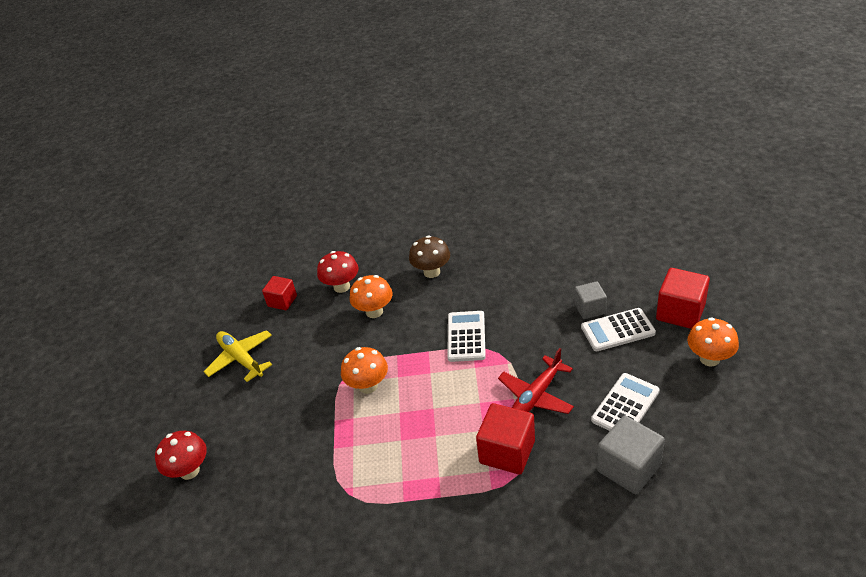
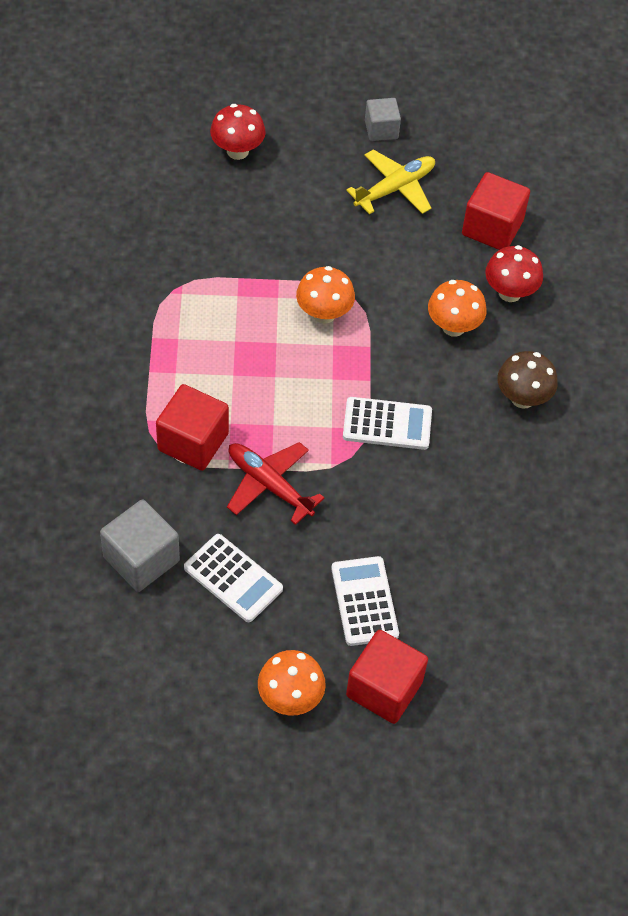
camera: 85 degrees right, 15 degrees up
(282, 301) = (492, 228): red cube -> red cube, size x1.59
(590, 309) = (412, 577): grey cube -> grey cube (381, 129)

